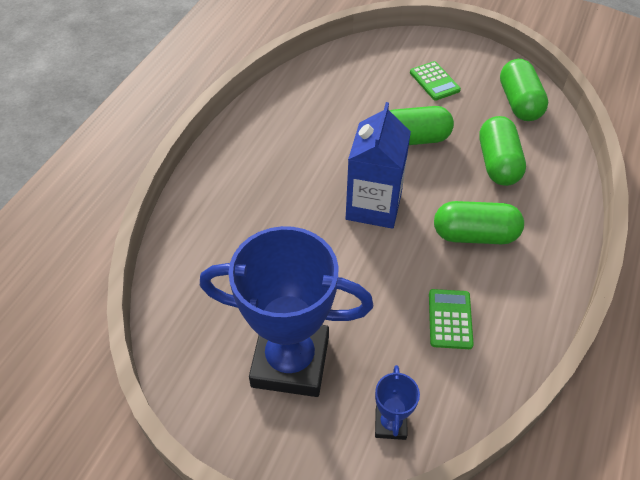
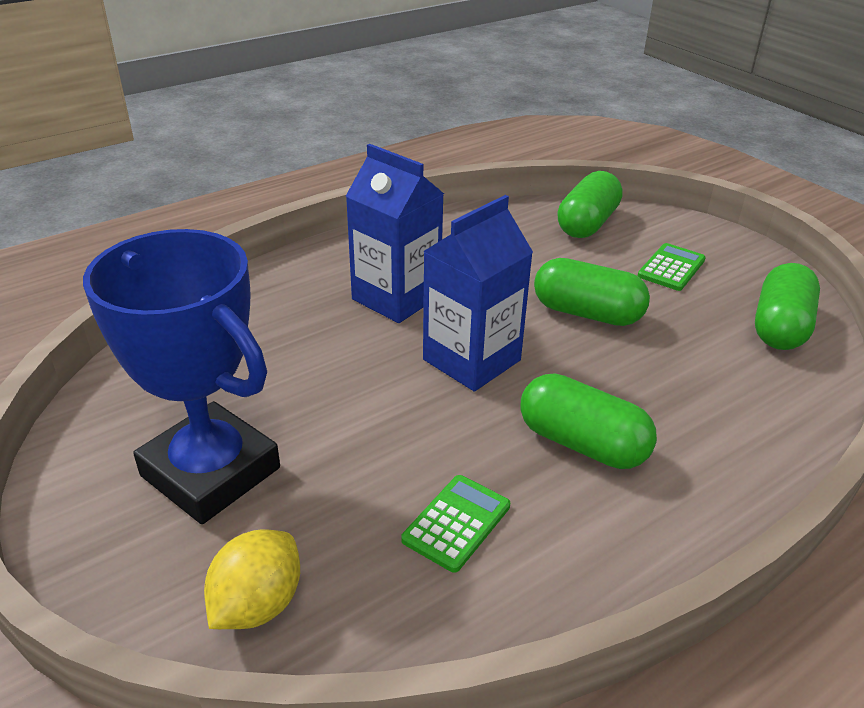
camera: 30 degrees right, 15 degrees down
(290, 179) = (396, 298): none -> blue carton
(390, 424) = (257, 604): blue trophy -> yellow lemon
(434, 81) = (671, 268): green calculator -> green calculator turned 150 degrees counterclockwise
(498, 163) = (689, 379): green capsule -> green capsule (587, 224)

